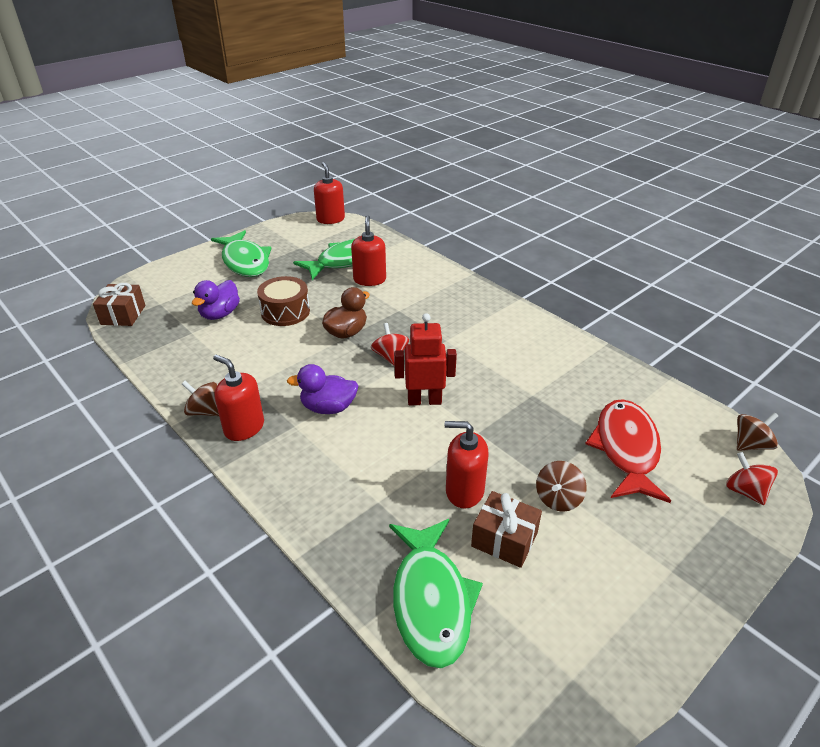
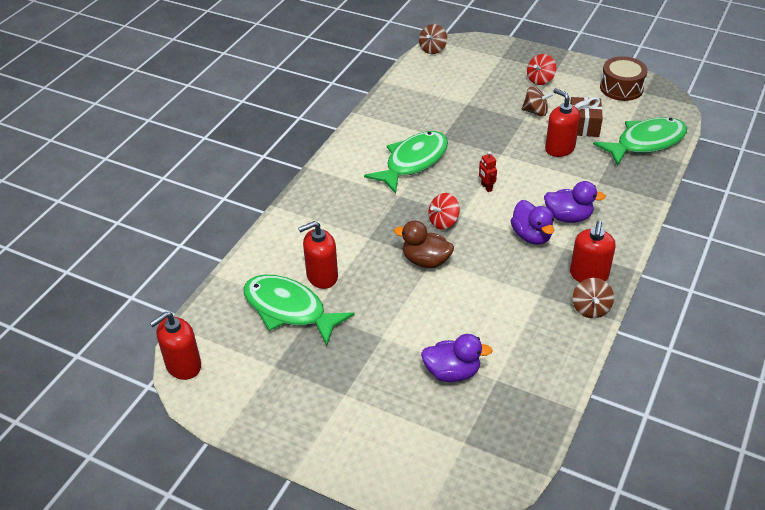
camera: 110 degrees left, 5 degrees up
(123, 315) = (505, 465): brown gift -> none
(245, 261) = (332, 406): green fish -> green fish (413, 162)
(285, 312) = (417, 319): brown drum -> brown drum (621, 88)
(336, 447) = (568, 217): none -> purple duck
(424, 400) = (486, 187): red robot -> red robot, size x0.51
(464, 491) = (559, 148): red soap dispenser -> red soap dispenser turned 150 degrees clockwise
(626, 449) = (471, 92): red fish -> none
(745, 491) = (476, 50): red spinning top -> red spinning top (540, 80)
(750, 444) = (432, 49): brown spinning top -> brown spinning top turned 105 degrees counterclockwise

